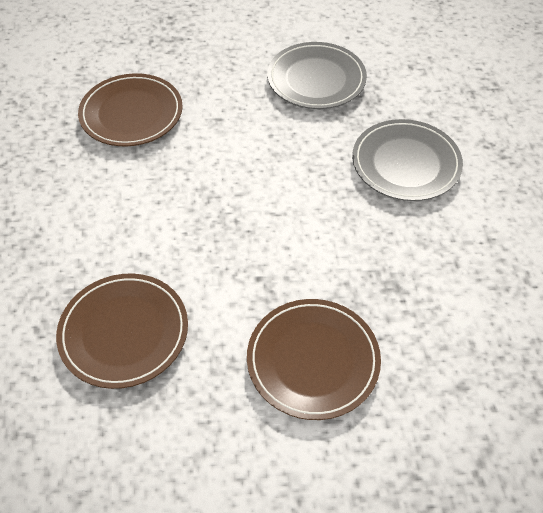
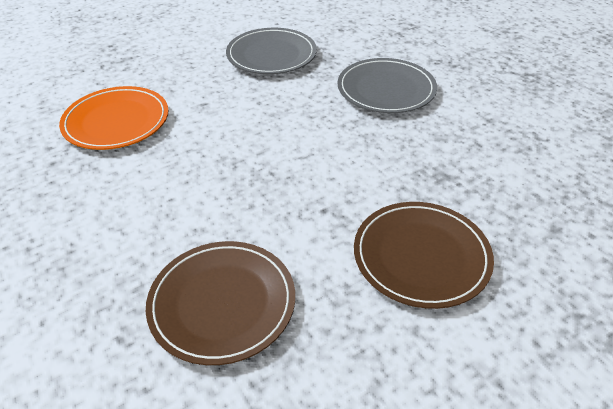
camera: 25 degrees left, 10 degrees down
(131, 113) = (116, 121): brown plate -> orange plate

